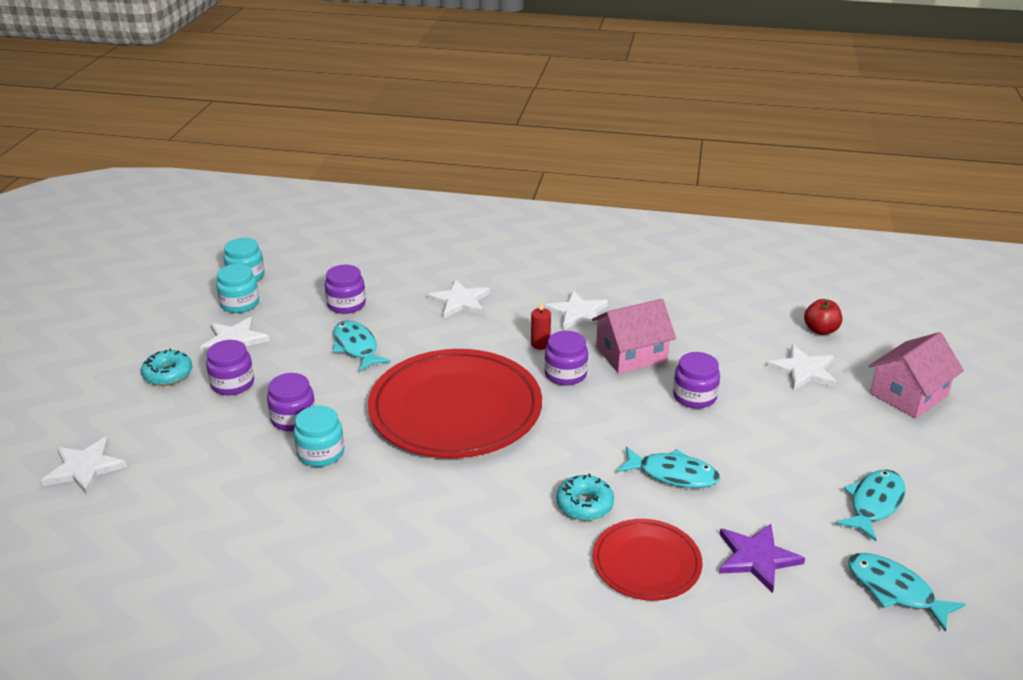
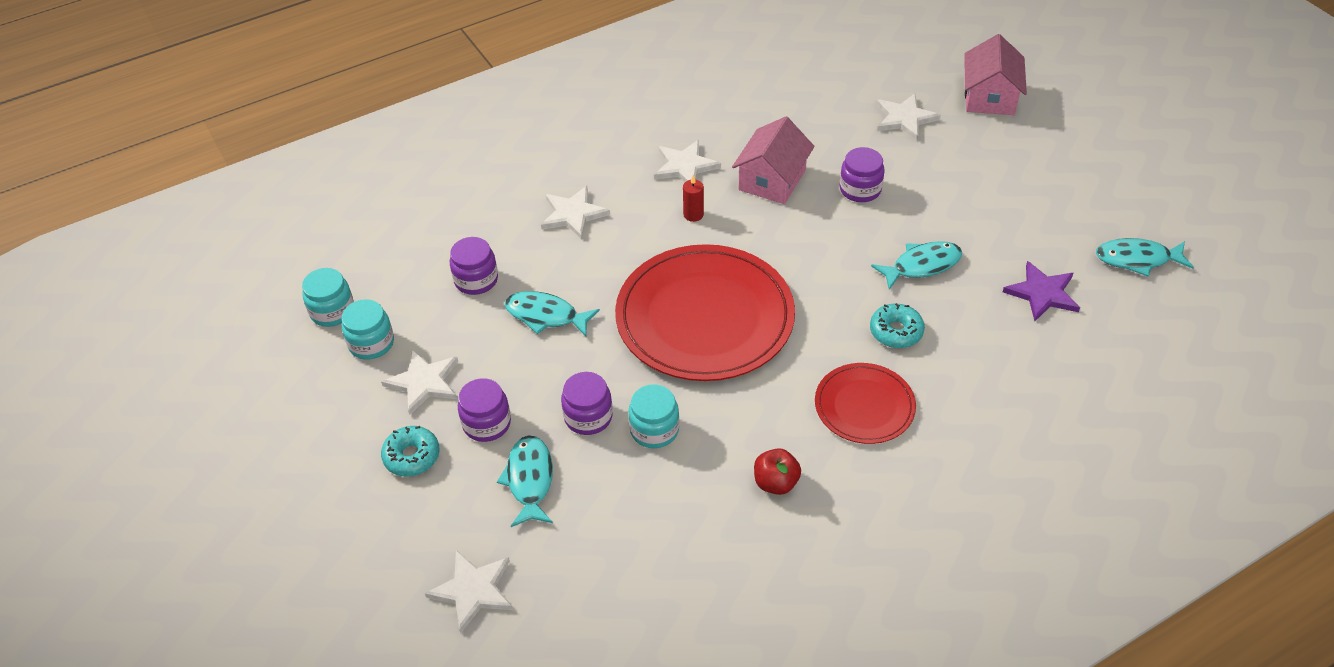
camera: 40 degrees left, 15 degrees up
(565, 374) = (747, 230): purple jar -> none
(646, 563) = (985, 346): red plate -> red plate (864, 406)
(820, 330) = (876, 73): red apple -> red apple (775, 483)
(874, 504) = (1061, 202): turquoise fish -> turquoise fish (529, 480)

